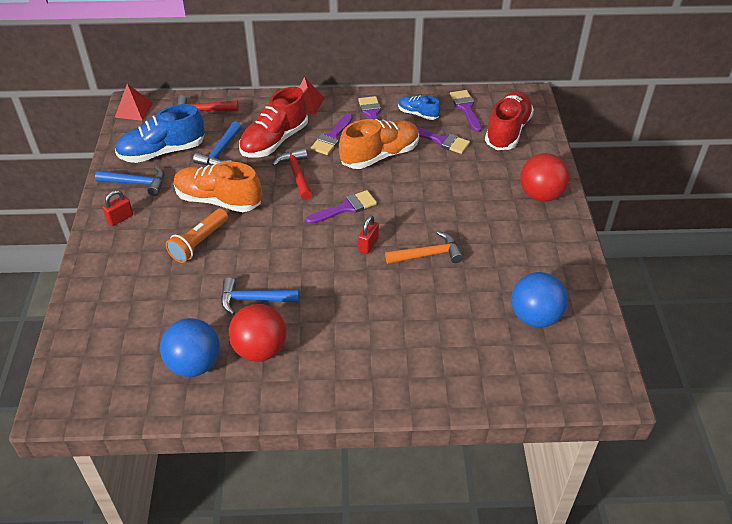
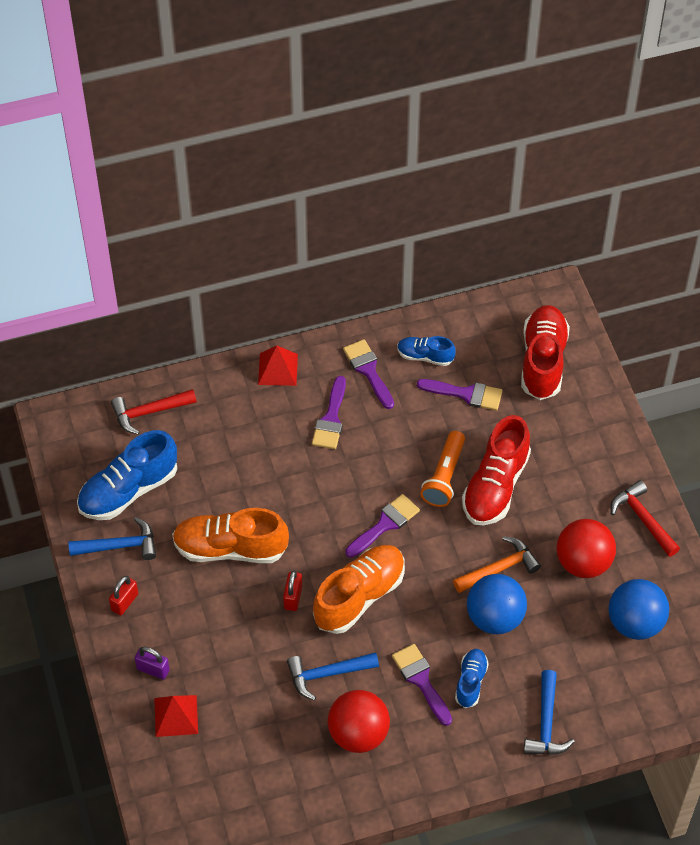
camera: 15 degrees left, 10 degrees up
(116, 267) = (153, 669): none -> purple padlock
(134, 110) = (59, 430): red pyramid -> red pyramid (176, 715)
(194, 364) = (296, 768): blue ball -> blue ball (495, 618)
(199, 243) = (233, 614): orange flashlight -> orange flashlight (444, 477)
(220, 152) = (201, 474): blue hammer -> blue hammer (546, 723)
(274, 141) = (262, 441): red shoe -> red shoe (495, 486)
(296, 174) = (308, 487): red hammer -> red hammer (642, 519)
(368, 245) = (428, 571): red padlock -> red padlock (293, 597)
(373, 331) = (470, 682): none -> blue shoe
(380, 155) = (399, 435): orange shoe -> orange shoe (359, 596)
(466, 108) = (482, 333): purple brush -> purple brush (421, 680)
(540, 195) = (605, 453): red ball -> red ball (583, 562)

